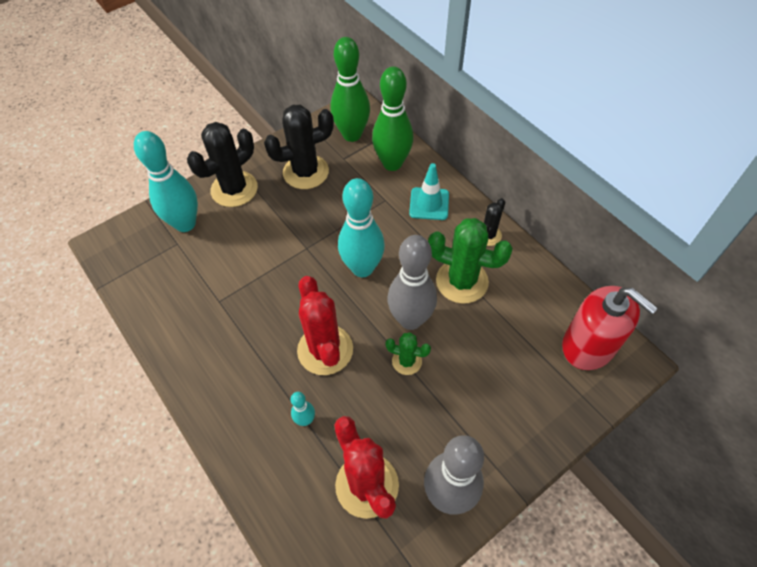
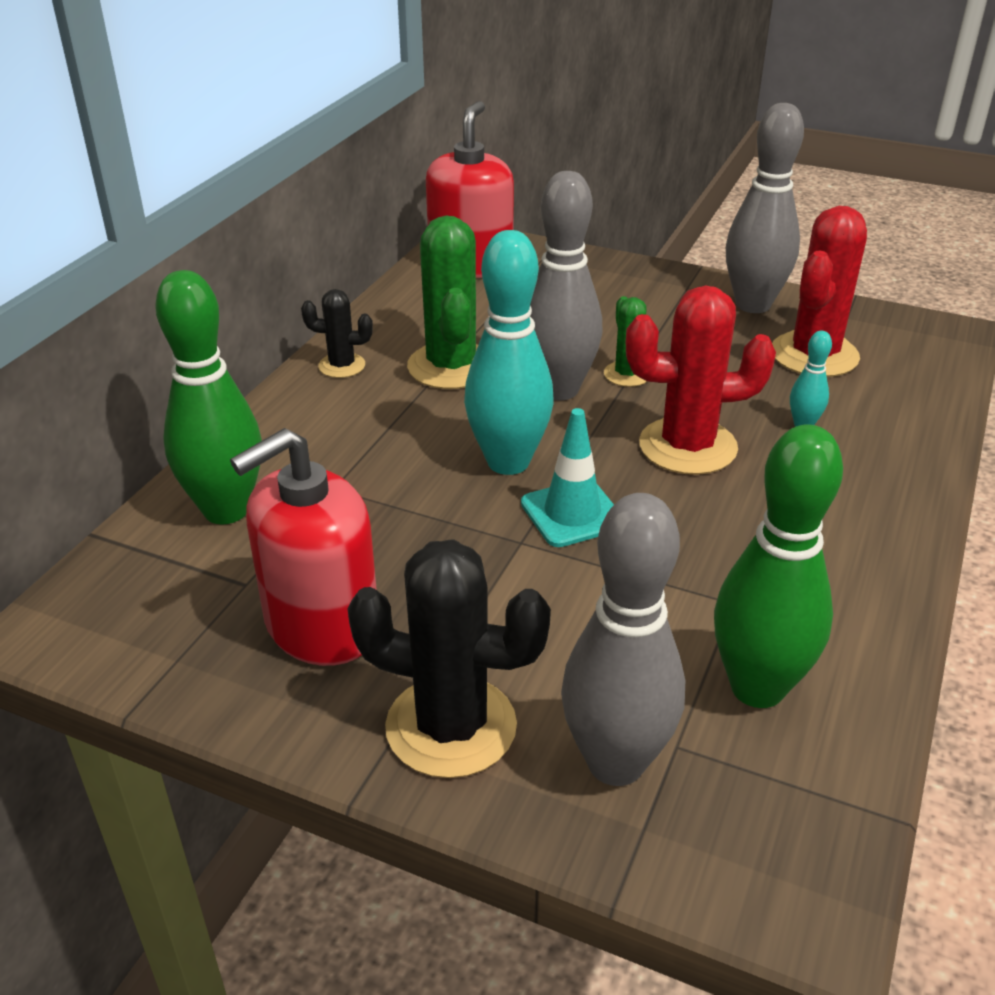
camera: 120 degrees left, 20 degrees down
(185, 224) = (615, 763): turquoise bowling pin -> grey bowling pin
(306, 172) = (321, 625): black cactus -> red soap dispenser
(325, 350) = (687, 446): red cactus -> red cactus turned 45 degrees clockwise
(352, 135) = (159, 599): green bowling pin -> green bowling pin (757, 688)
(429, 204) = (310, 437): turquoise traffic cone -> turquoise traffic cone (572, 513)

